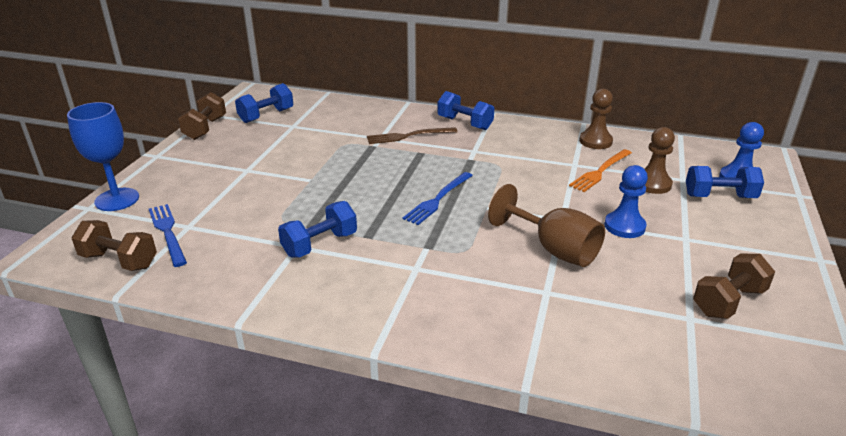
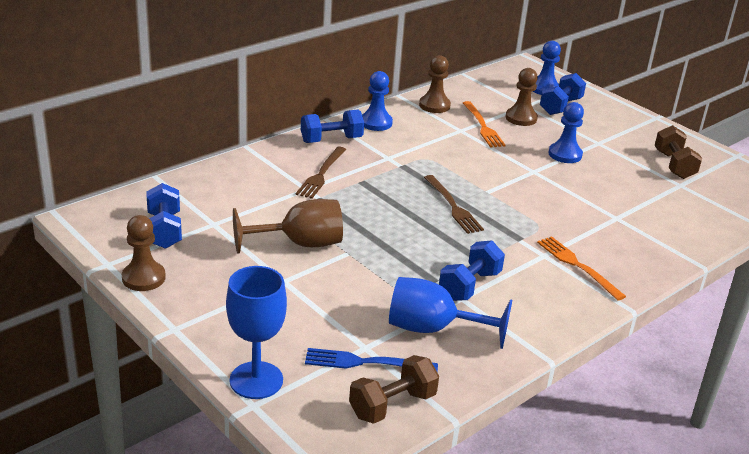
camera: 60 degrees left, 0 degrees up
(205, 128) = (143, 278): brown dumbbell -> brown pawn
(237, 247) = (433, 329): none -> blue goblet
(320, 244) = (469, 285): blue dumbbell -> blue dumbbell turned 45 degrees clockwise
(419, 292) = (577, 266): none -> orange fork
(438, 199) = (453, 206): blue fork -> brown fork
(521, 129) = (376, 123): none -> blue pawn
(554, 249) = (569, 192): brown goblet -> brown goblet (300, 244)

